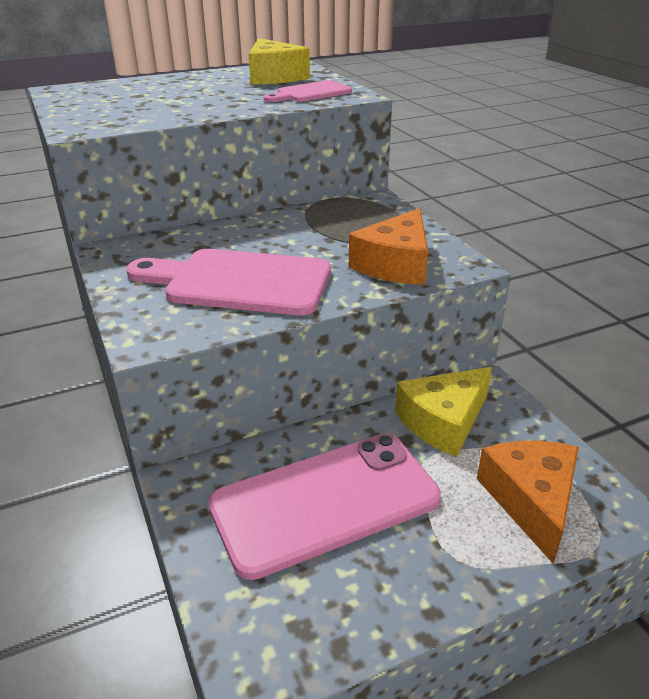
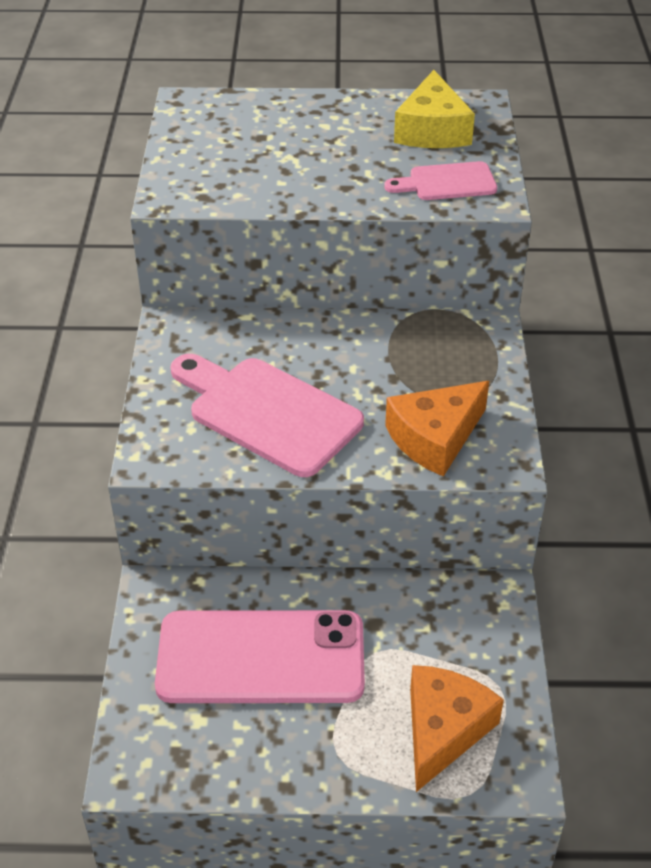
camera: 25 degrees right, 10 degrees up
(443, 421) = (424, 618): yellow cheese -> none

